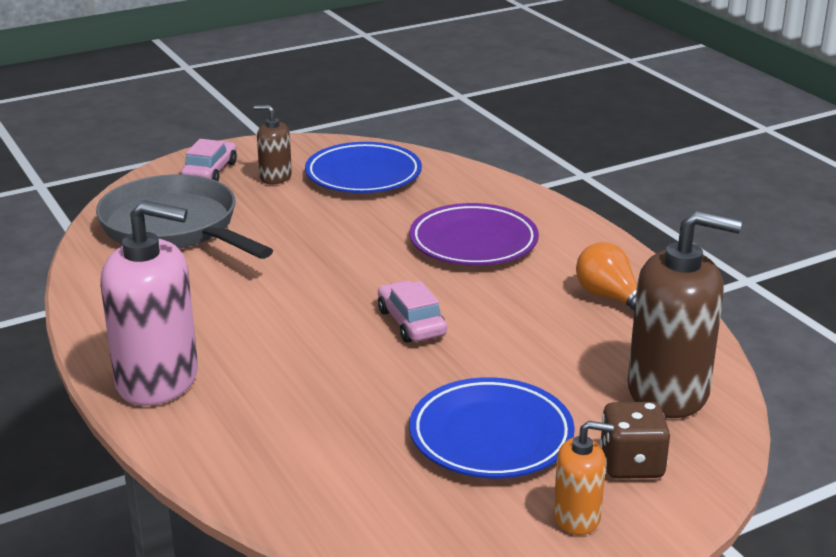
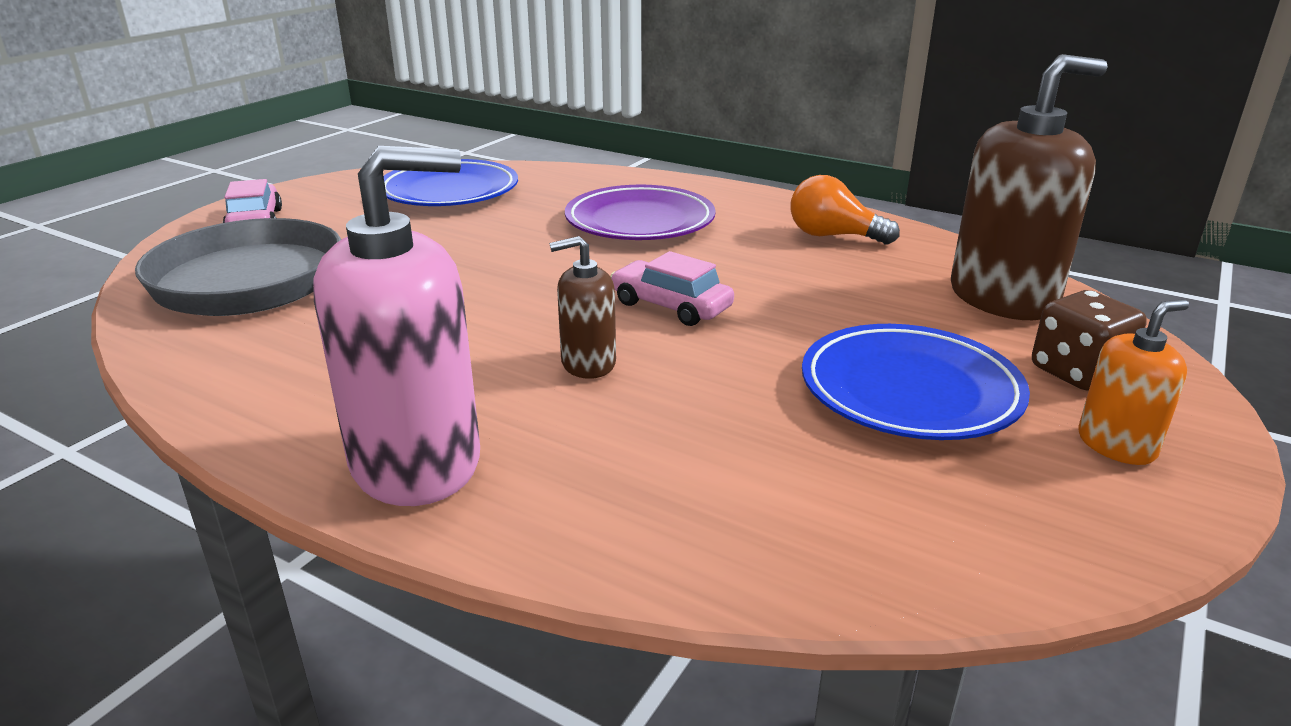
camera: 30 degrees left, 0 degrees up
(275, 177) = (346, 212): brown soap dispenser -> brown soap dispenser (588, 363)

